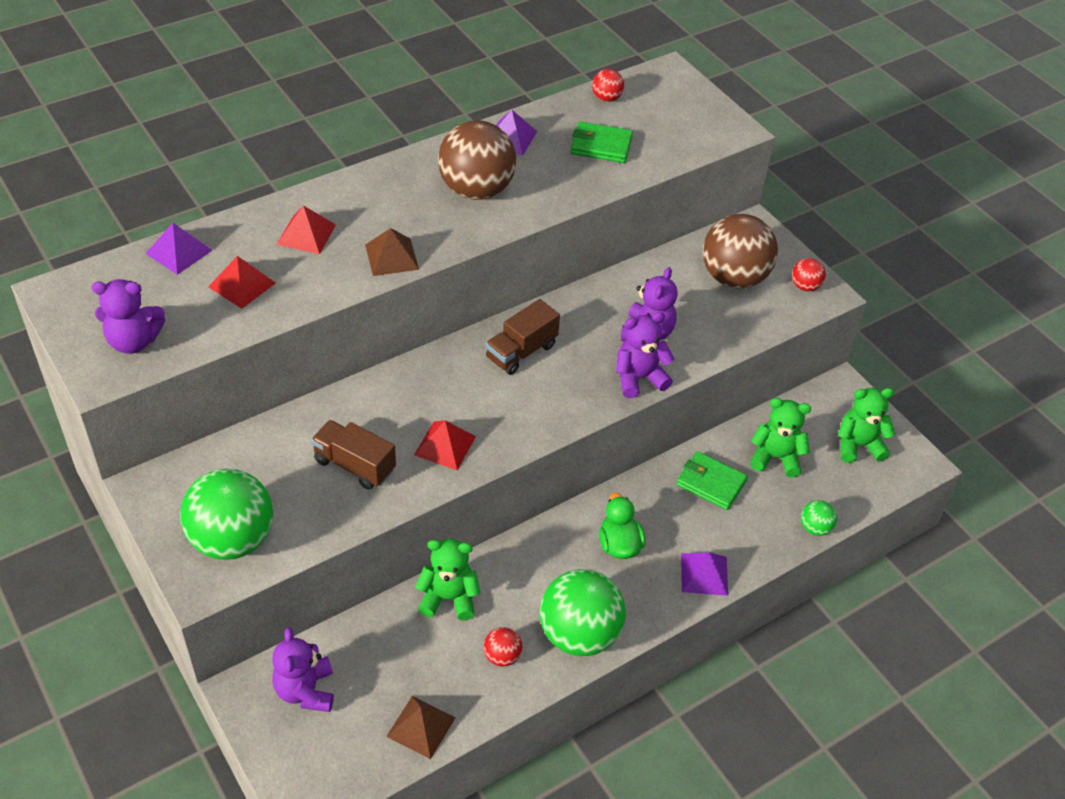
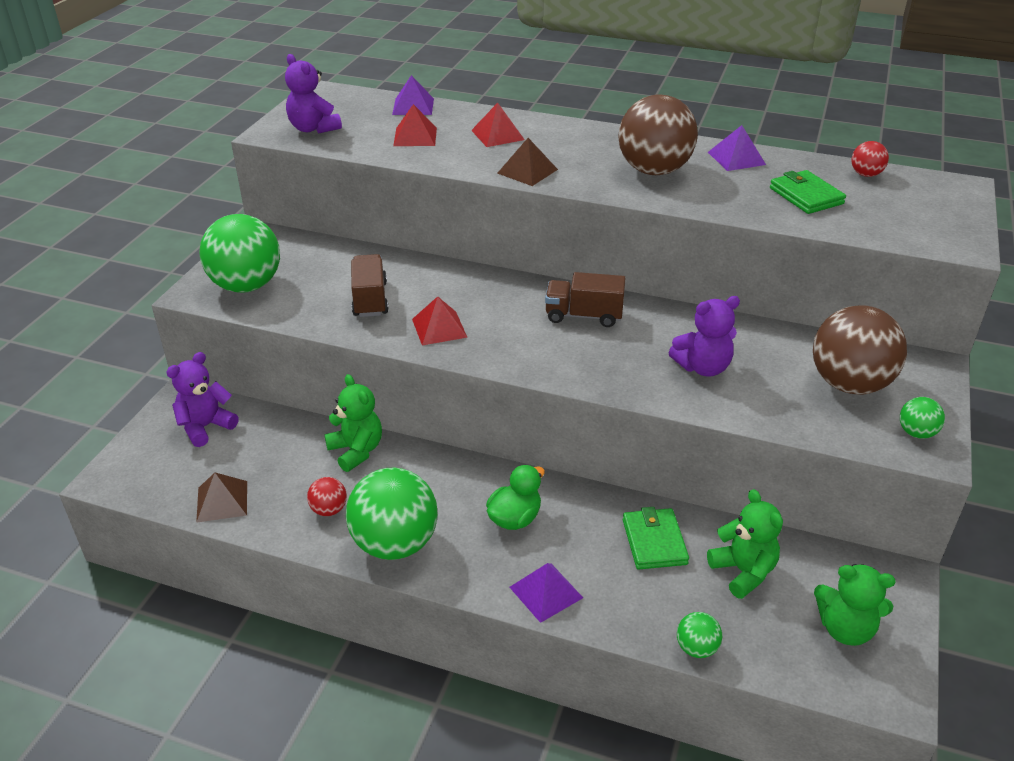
camera: 55 degrees right, 10 degrees down
(639, 378) = (645, 388): purple teddy bear -> none
(805, 286) = (916, 433): red ball -> green ball
(858, 445) = (845, 629): green teddy bear -> green teddy bear turned 150 degrees clockwise

